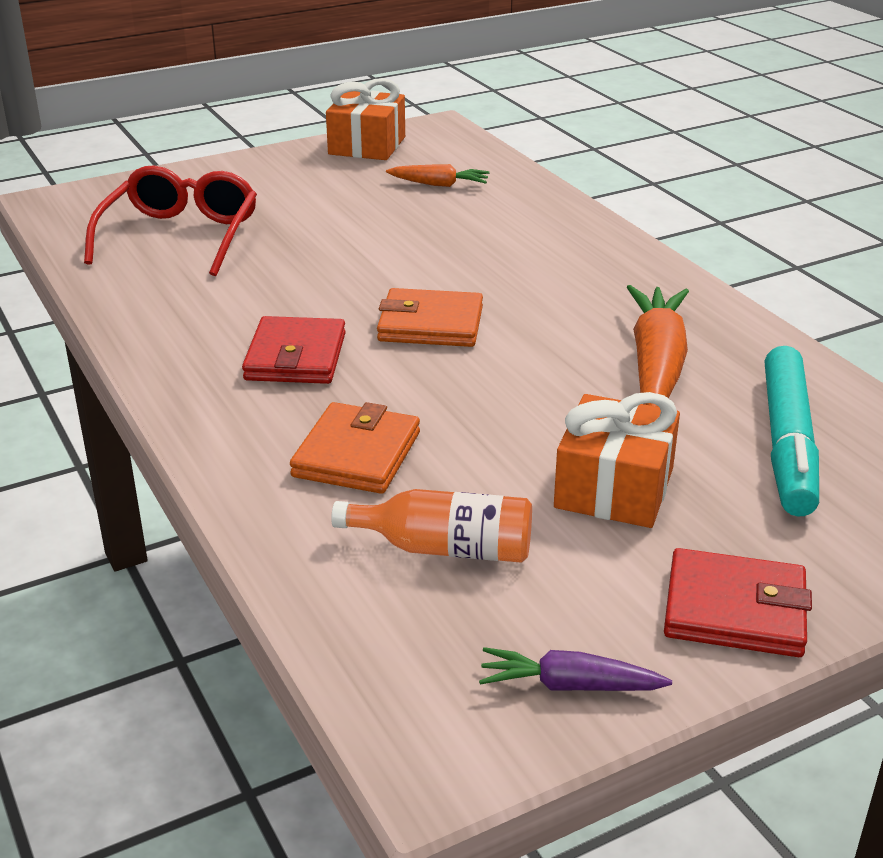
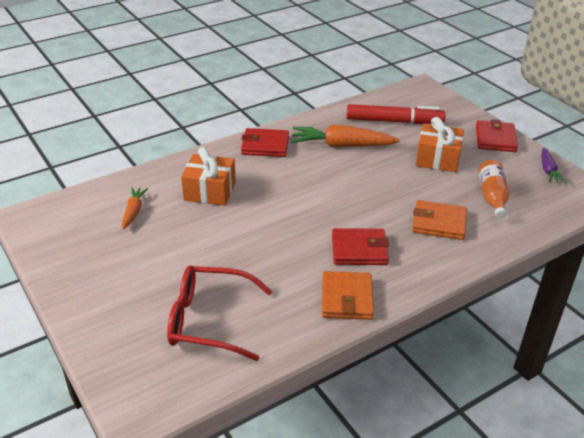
camera: 95 degrees left, 5 degrees up
(367, 146) = (56, 247): orange gift -> orange gift (210, 191)
(430, 324) = (317, 207): orange wallet -> orange wallet (347, 298)
(643, 283) = (265, 145): none -> red wallet
(788, 444) = (394, 121): turquoise marker -> red marker

